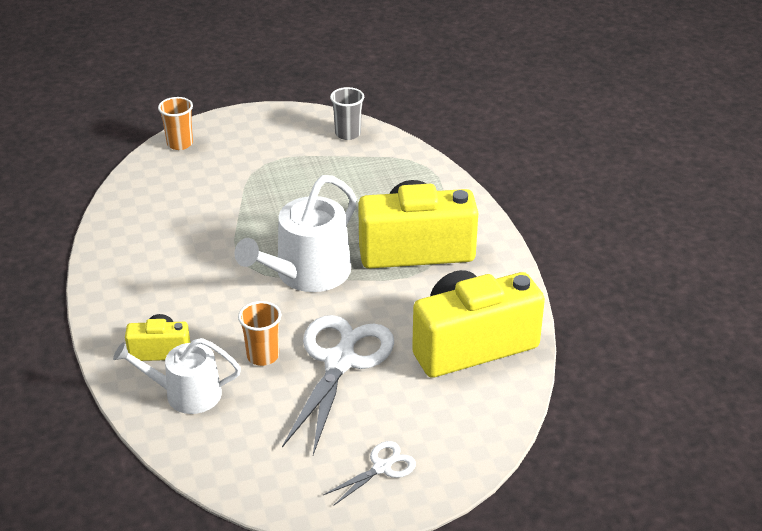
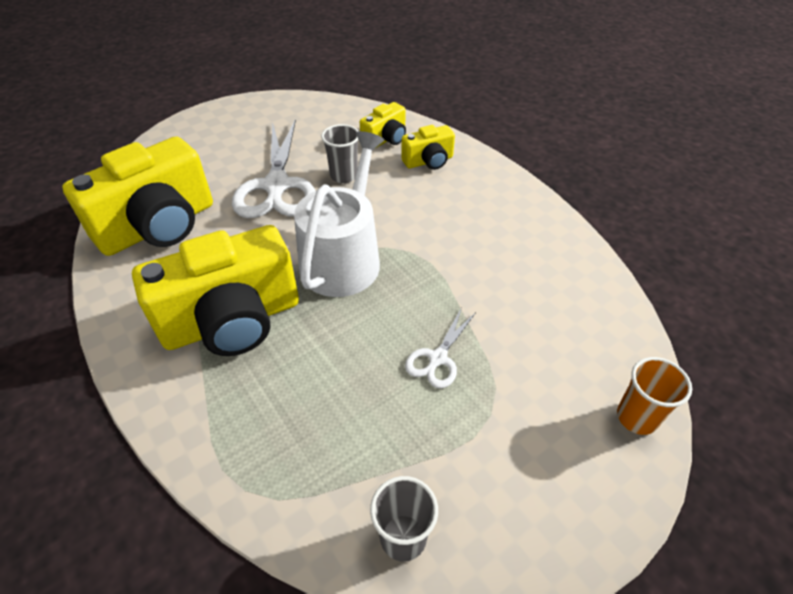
camera: 160 degrees right, 10 degrees up
(186, 394) = (386, 139): white watering can -> yellow camera
(263, 356) = (344, 176): orange cup -> grey cup
(382, 467) = (222, 129): white scissors -> white scissors (438, 358)

